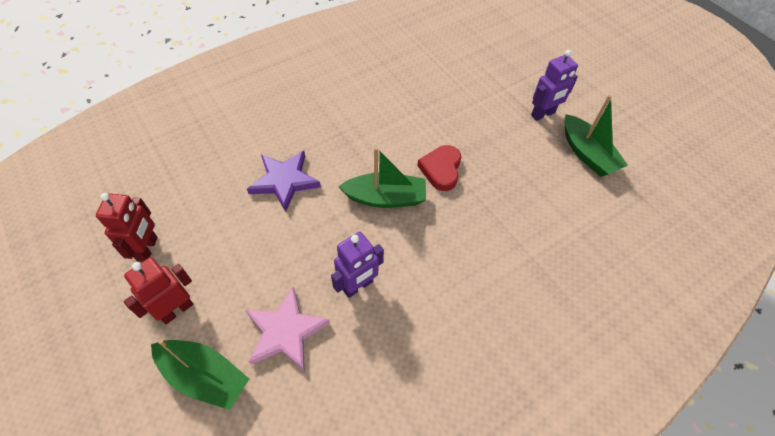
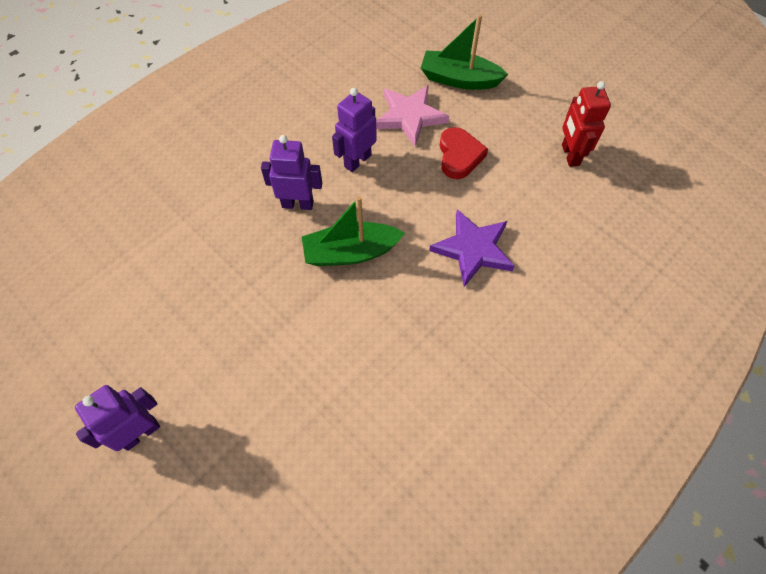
camera: 170 degrees right, 5 degrees up
(176, 310) = (509, 115): red robot -> none
(424, 250) = (297, 204): none -> purple robot
(441, 170) = (289, 303): red heart -> red heart (459, 156)
(587, 154) = (88, 370): green boat -> none

